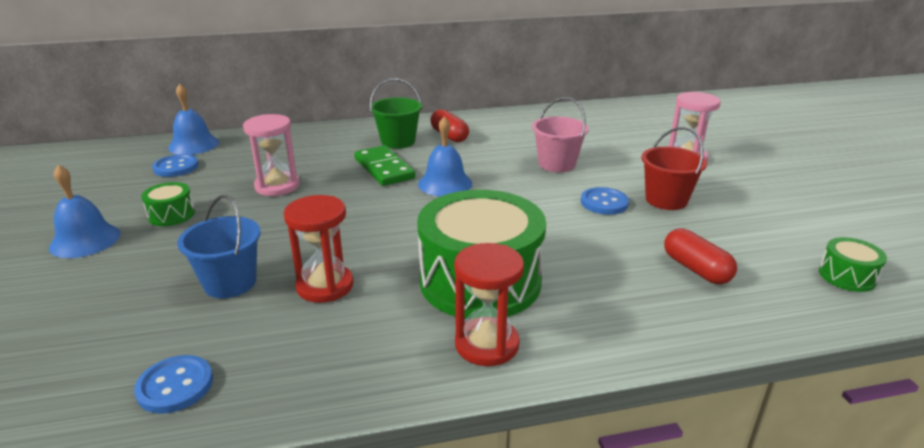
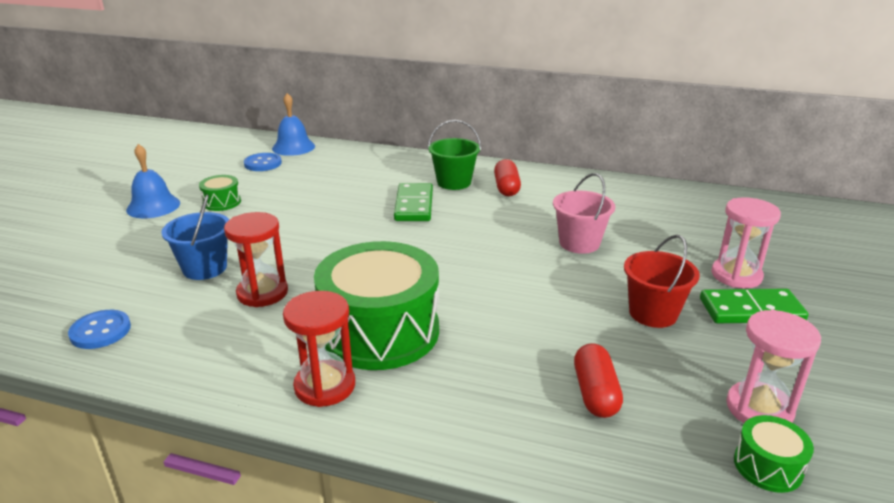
camera: 30 degrees right, 0 degrees up
(277, 186) = (315, 198): pink hourglass -> pink hourglass (759, 409)
(445, 183) = (450, 233): blue bell -> none
(604, 203) = (581, 296): blue button -> none
(722, 179) = (751, 310): none -> green domino

